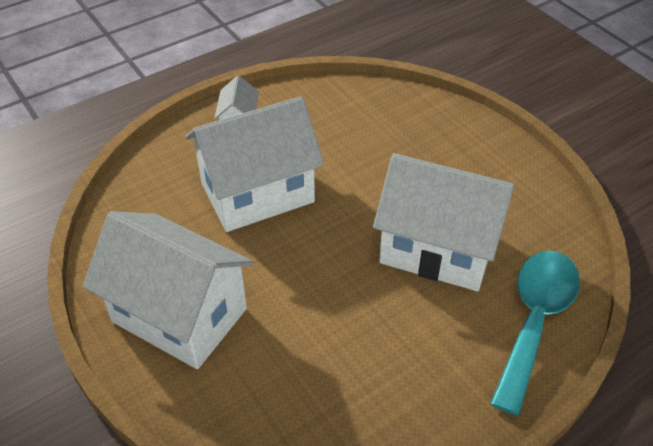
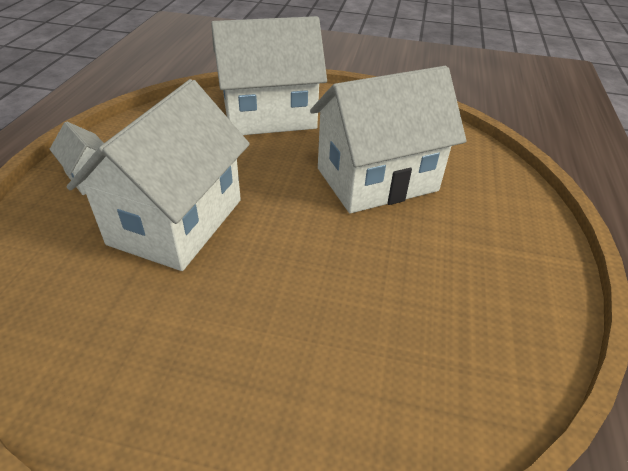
camera: 45 degrees left, 5 degrees down
(179, 315) = (220, 383): white house -> white house (269, 116)
(534, 320) = (493, 187): turquoise spoon -> none

